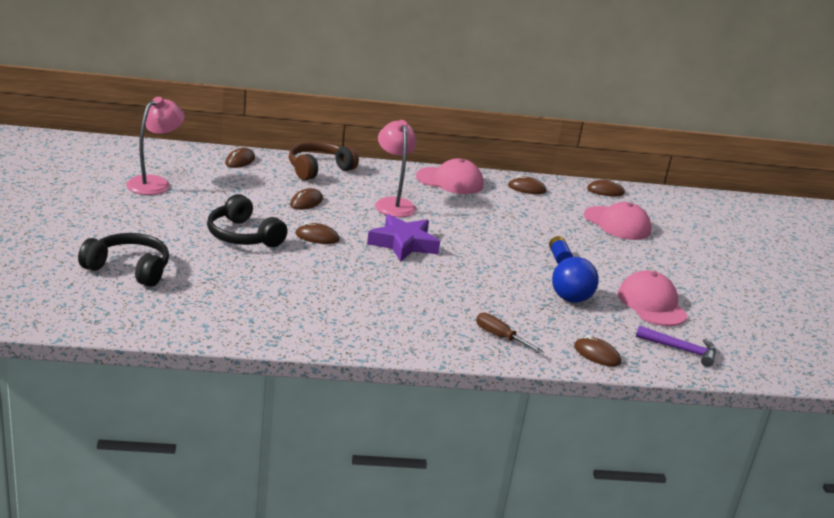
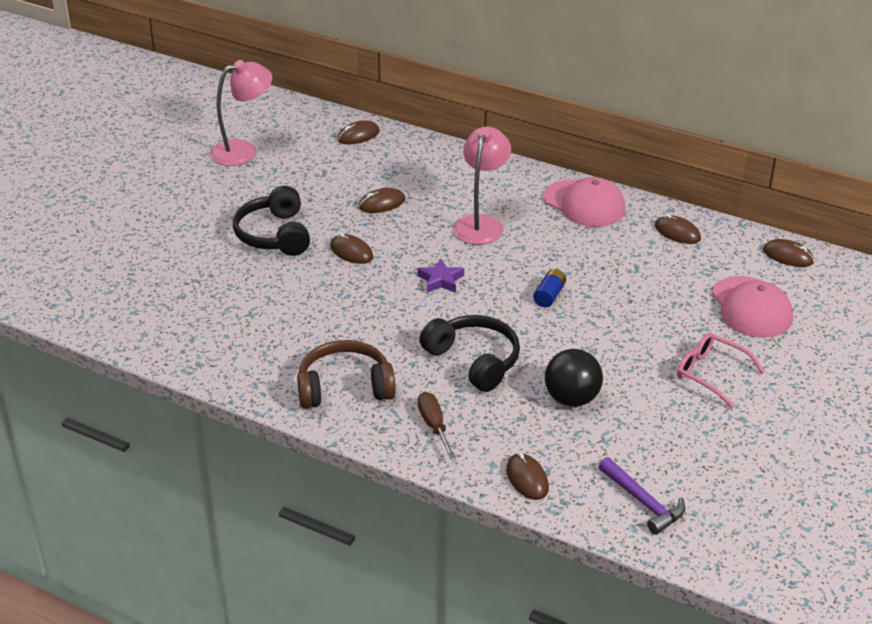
camera: 35 degrees right, 10 degrees up
(129, 269) = (130, 252): black headphones -> black headphones (474, 360)
(319, 169) = (437, 161): brown headphones -> brown headphones (344, 387)
(403, 243) = (440, 280): purple star -> purple star, size x0.55
(559, 258) = (616, 340): blue battery -> blue battery (549, 296)
(570, 299) = (571, 399): blue ball -> black ball
(636, 266) = (711, 374): none -> pink glasses
(651, 304) = (673, 432): pink cap -> none

